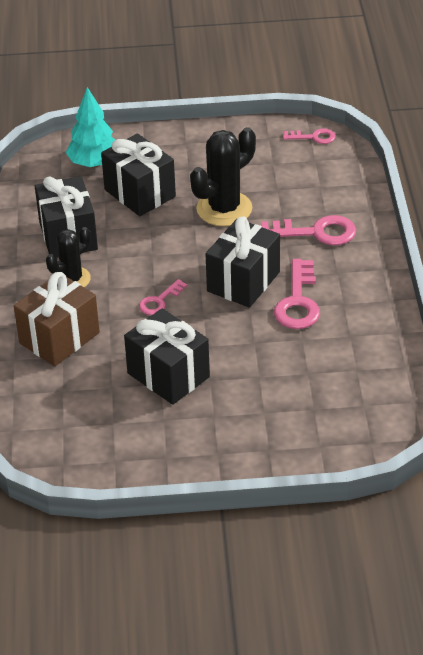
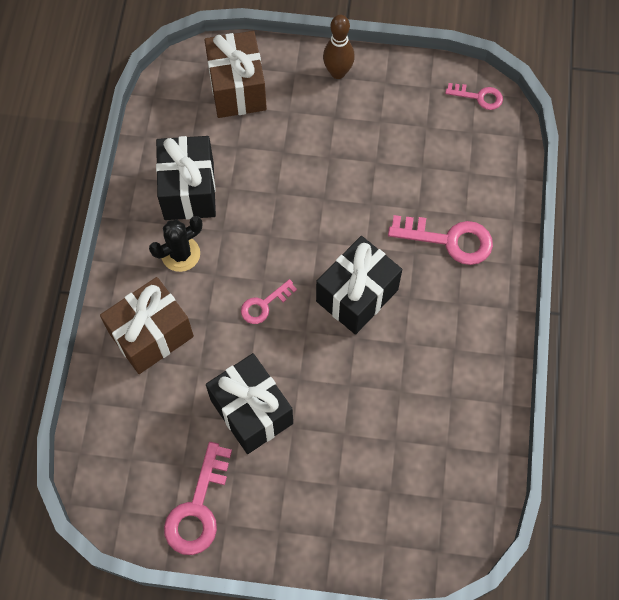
camera: 10 degrees right, 25 degrees up
(94, 163) = (237, 88): turquoise tree -> brown gift
(140, 193) = (276, 143): black gift -> none
(183, 140) = (338, 72): none -> brown bowling pin
(224, 209) = (359, 185): black cactus -> none
(298, 302) = (407, 337): pink key -> pink key (198, 508)

